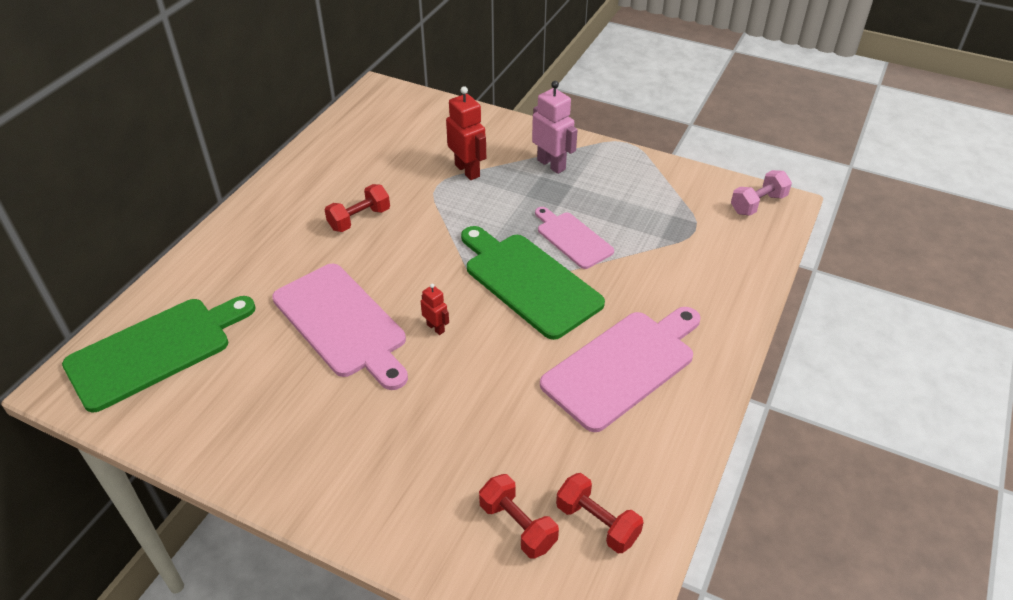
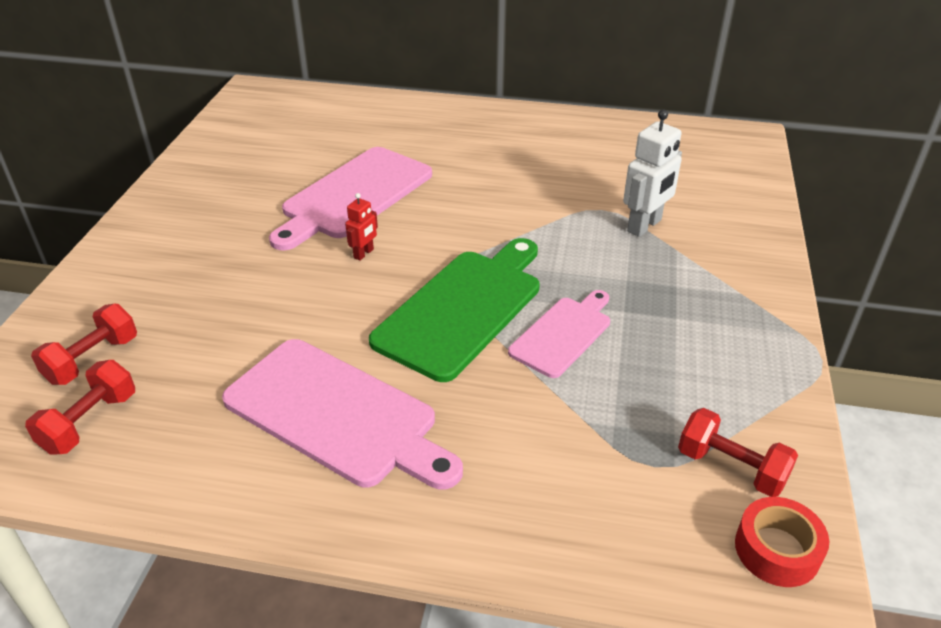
camera: 75 degrees right, 5 degrees down
(155, 350) = (296, 115): green cutting board -> none
(359, 219) = (512, 172): red dumbbell -> red dumbbell (731, 468)
(467, 170) = (644, 226): red robot -> white robot
(551, 164) = (708, 292): pink robot -> none
(758, 204) = (777, 550): pink dumbbell -> red tape

